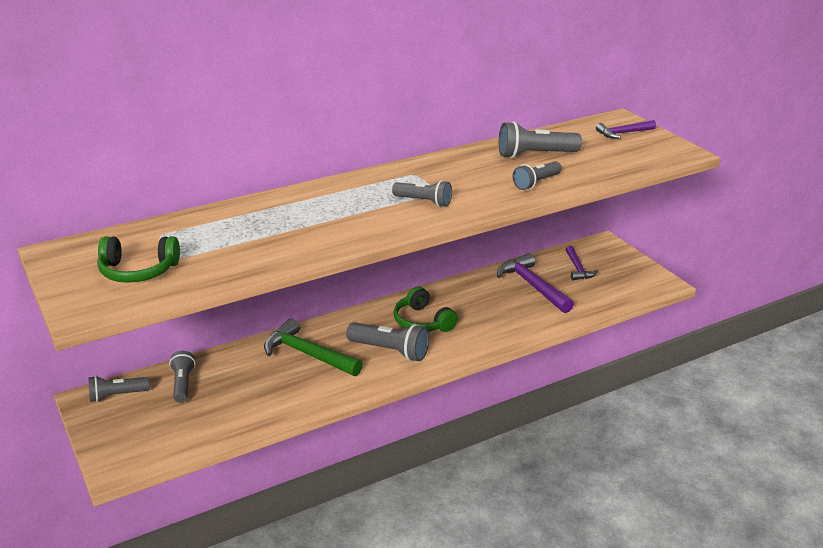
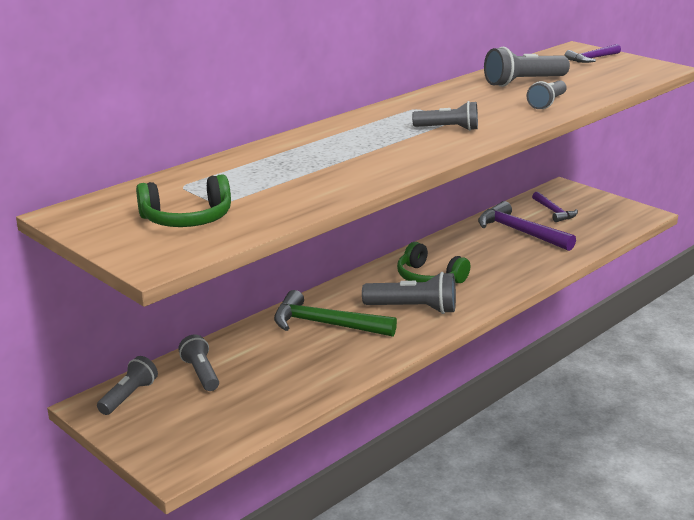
camera: 15 degrees left, 5 degrees down
(117, 395) = (129, 396): grey flashlight -> grey flashlight turned 150 degrees clockwise

